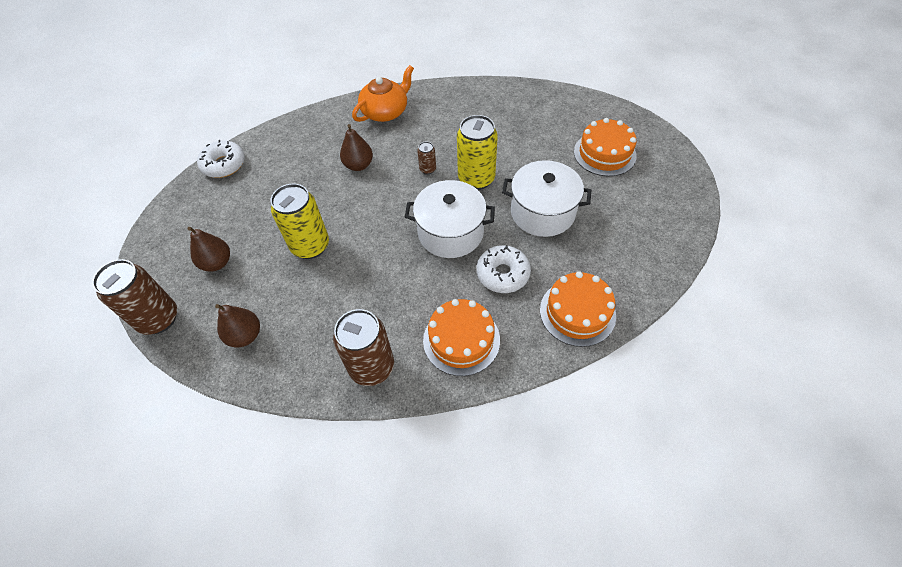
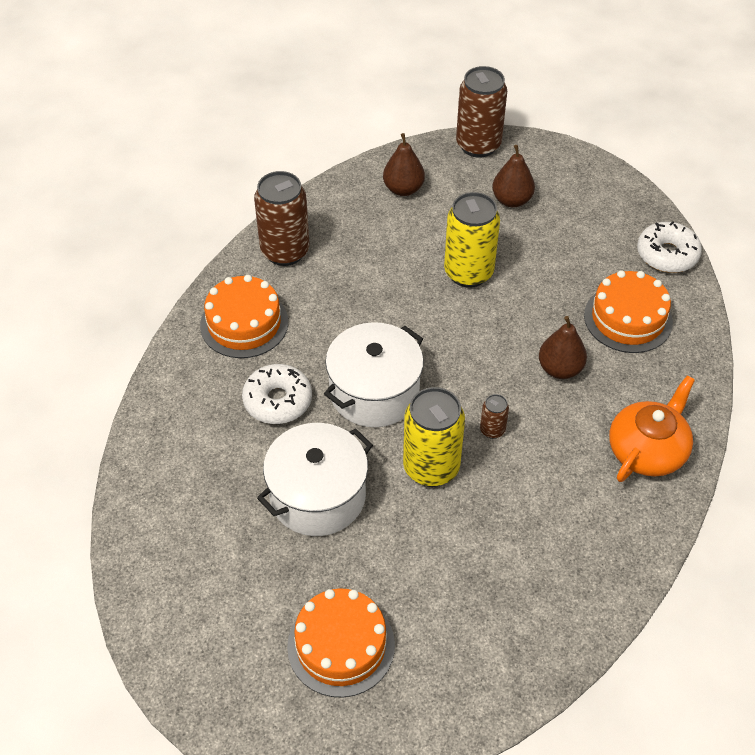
camera: 125 degrees right, 5 degrees down
(385, 111) = (647, 450): orange teapot -> orange teapot turned 135 degrees counterclockwise
(577, 312) = (173, 429): orange cake -> orange cake (628, 318)

